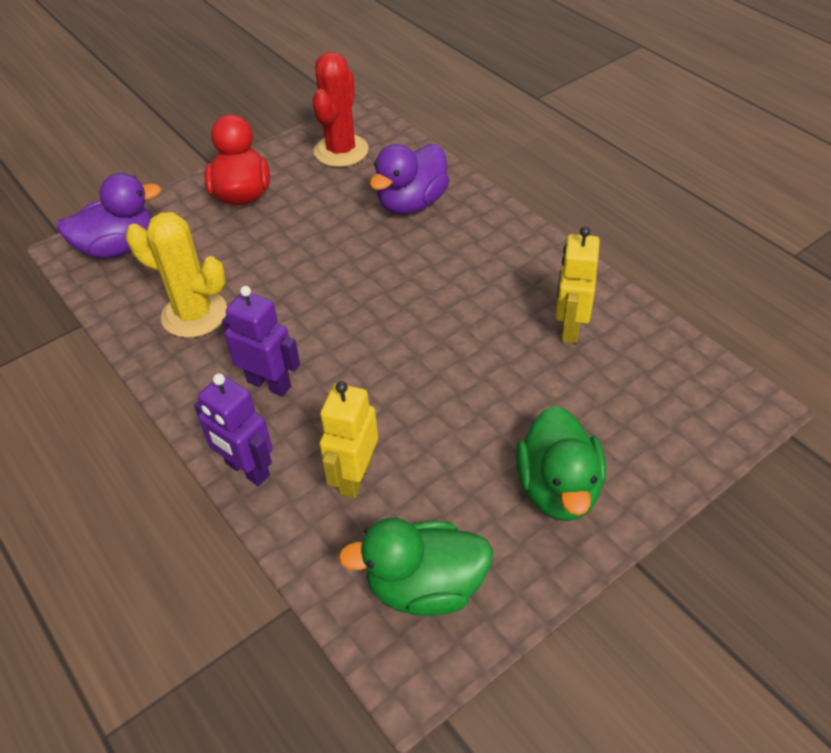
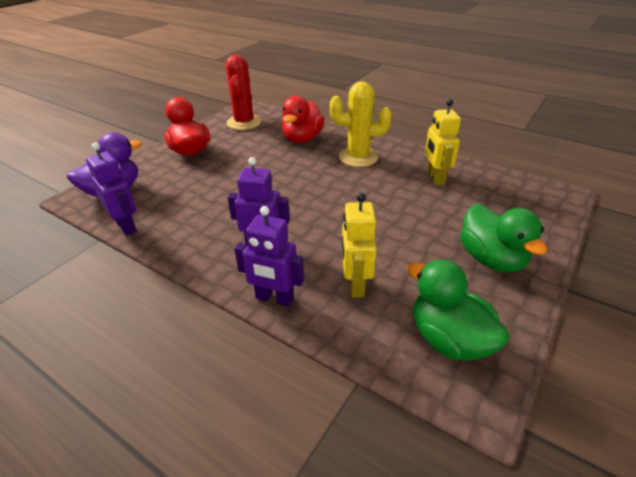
camera: 20 degrees left, 10 degrees down
(116, 313) = (126, 226): none -> purple robot
(194, 314) = (187, 216): yellow cactus -> yellow cactus (358, 157)
(411, 203) = (302, 139): purple duck -> red duck
(425, 586) = (449, 339): green duck -> green duck turned 75 degrees clockwise

